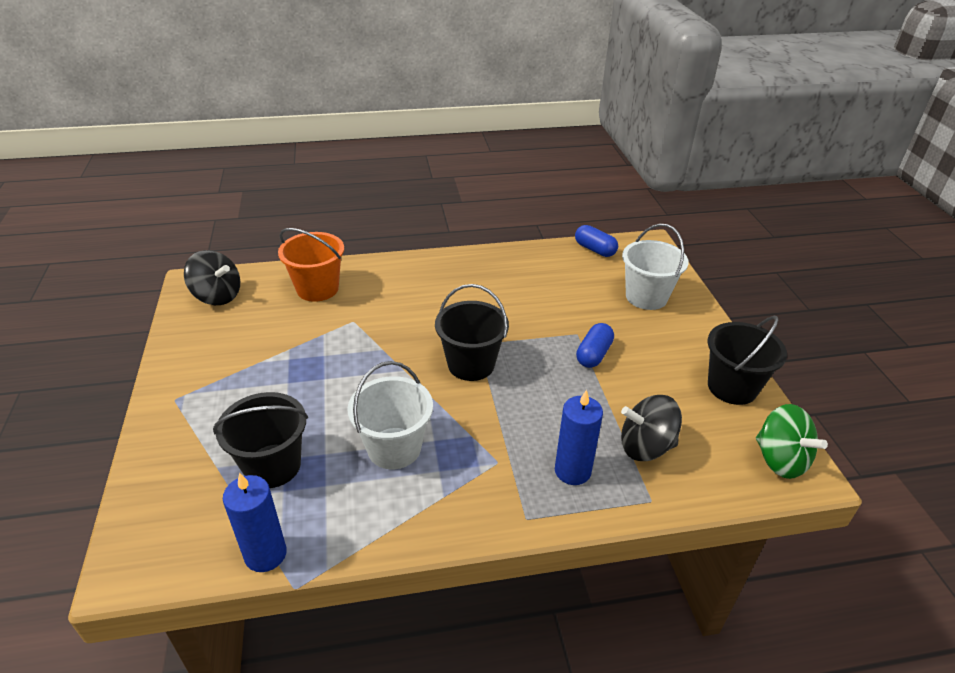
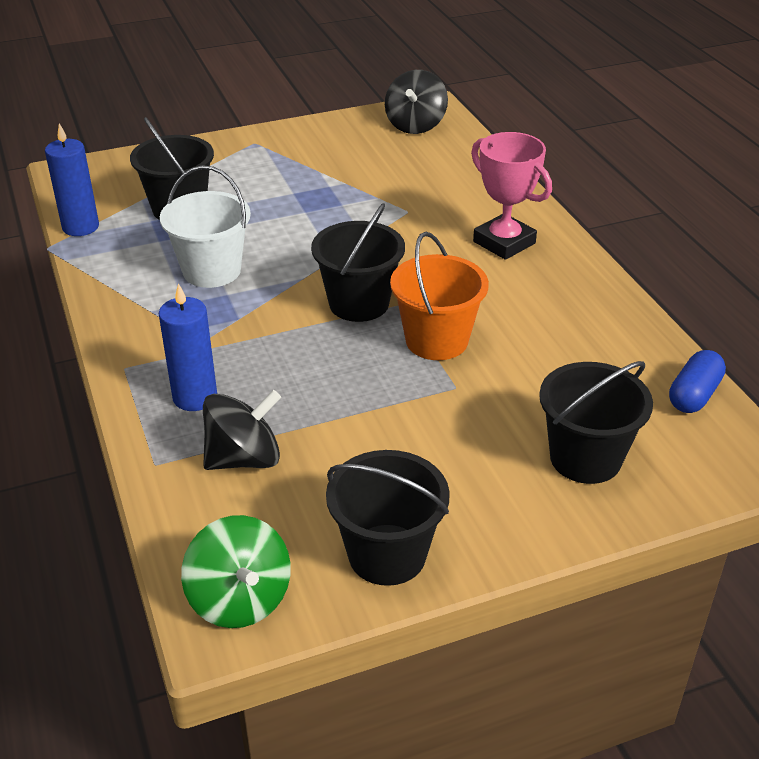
camera: 80 degrees right, 0 degrees up
(317, 289) = (457, 178): orange bucket -> orange bucket (436, 340)
(417, 284) = (504, 242): none -> pink trophy
(593, 354) = (415, 405): blue capsule -> none
(646, 297) = (585, 458): white bucket -> black bucket
(646, 446) = (244, 458): black spinning top -> black spinning top turned 75 degrees clockwise
(780, 460) = (240, 599): green spinning top -> green spinning top turned 75 degrees counterclockwise

